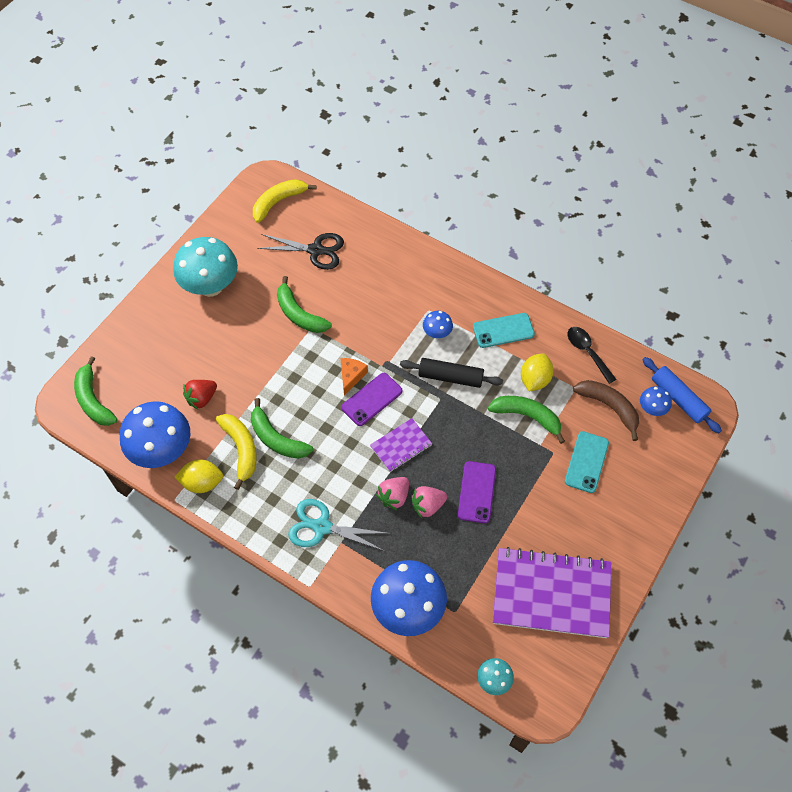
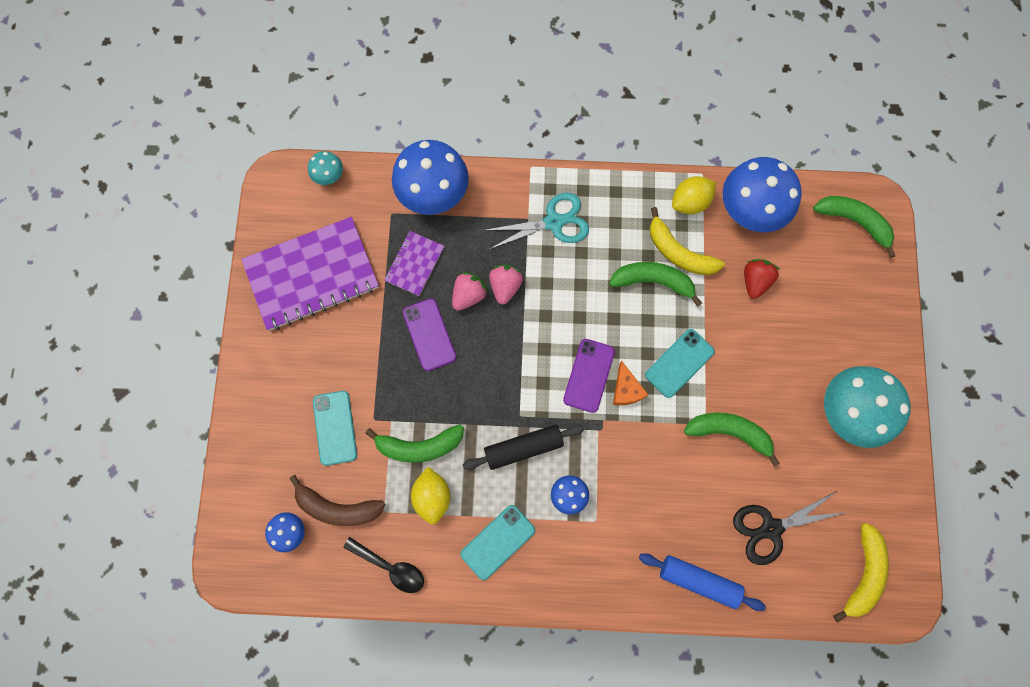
camera: 150 degrees right, 15 degrees up
(300, 373) = (679, 363): none -> turquoise phone
(401, 446) = (529, 341): purple notebook -> purple notebook (414, 264)
(678, 398) = (265, 562): blue rolling pin -> blue rolling pin (698, 581)

